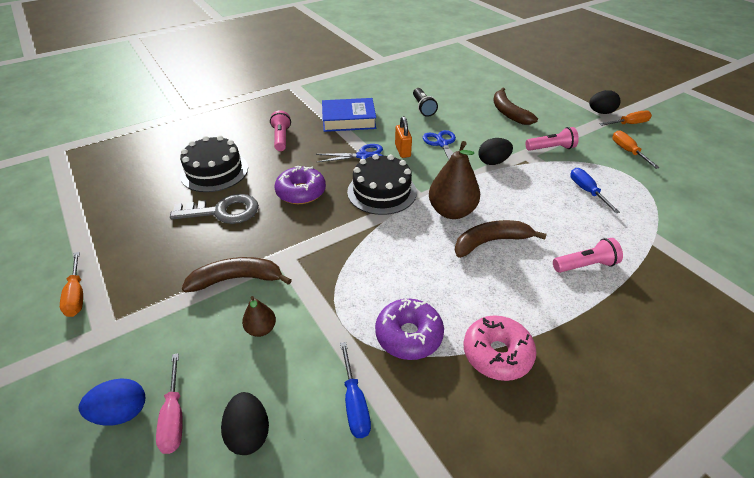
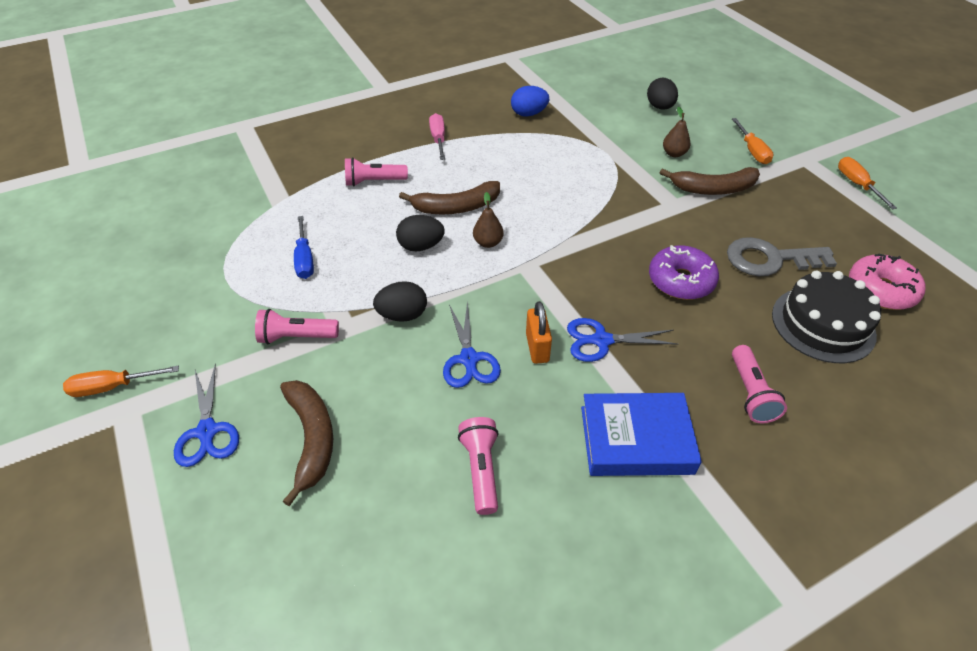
camera: 175 degrees left, 5 degrees up
(122, 412) = (750, 119): blue egg -> blue egg (529, 114)
(174, 416) = (713, 115): pink screwdriver -> pink screwdriver (438, 139)
(354, 403) = (593, 115): blue screwdriver -> none
(382, 192) = (572, 275): black cake -> none
(408, 335) = (552, 144): purple donut -> none
(423, 108) = (481, 470): black flashlight -> pink flashlight
(451, 211) = (488, 243): brown pear -> brown pear, size x0.51
(497, 353) = (487, 131): pink donut -> pink donut (881, 290)
(561, 112) = (207, 431): none -> blue scissors
(600, 112) = (130, 426): black egg -> black egg (421, 246)
(628, 151) = (183, 322): orange screwdriver -> orange screwdriver (752, 151)

